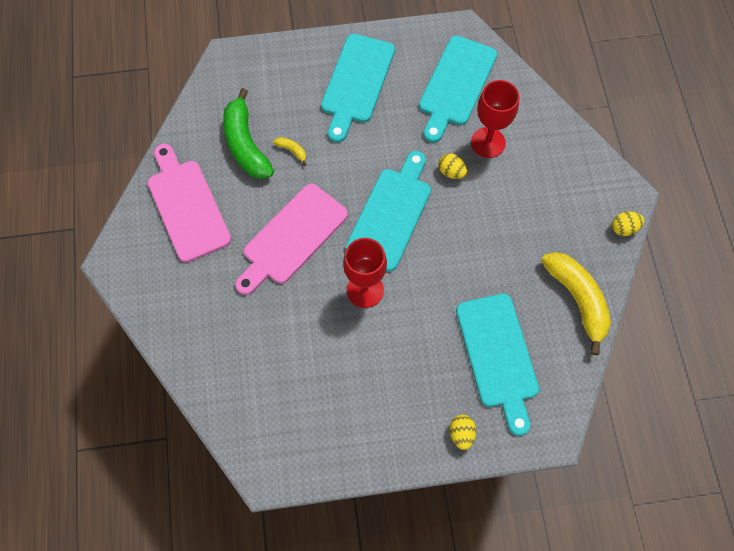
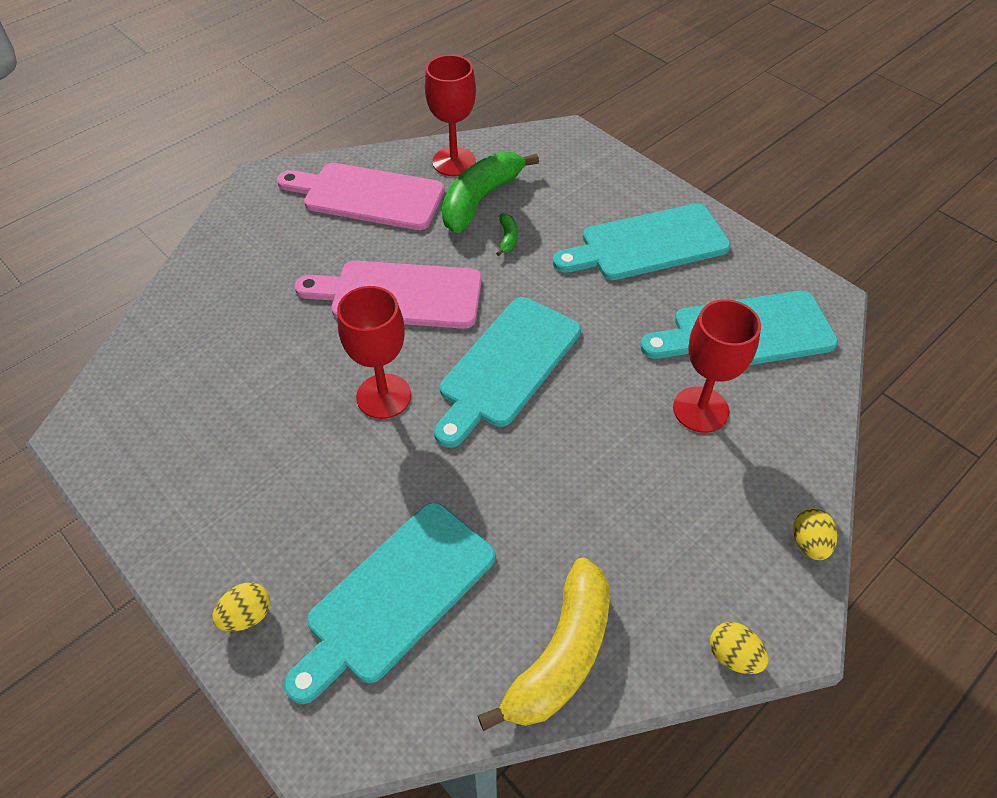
camera: 55 degrees right, 15 degrees down
(187, 206) = (367, 196): pink cutting board -> pink cutting board turned 105 degrees counterclockwise
(197, 137) = (454, 162): none -> red goblet
(292, 151) = (507, 238): yellow banana -> green banana
(391, 214) = (506, 366): turquoise cutting board -> turquoise cutting board turned 135 degrees clockwise
(451, 172) = (621, 394): yellow egg -> yellow egg (809, 543)

